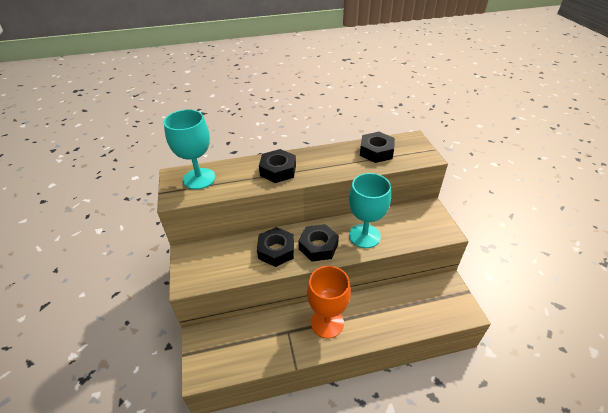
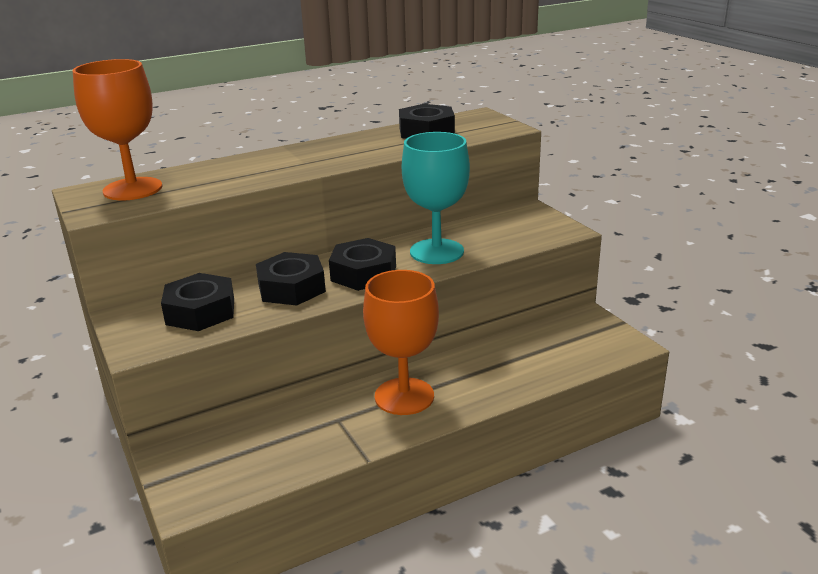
camera: 15 degrees left, 15 degrees down
(199, 179) = (133, 189): turquoise goblet -> orange goblet
(278, 170) = (271, 166): black nut -> black nut (200, 311)

